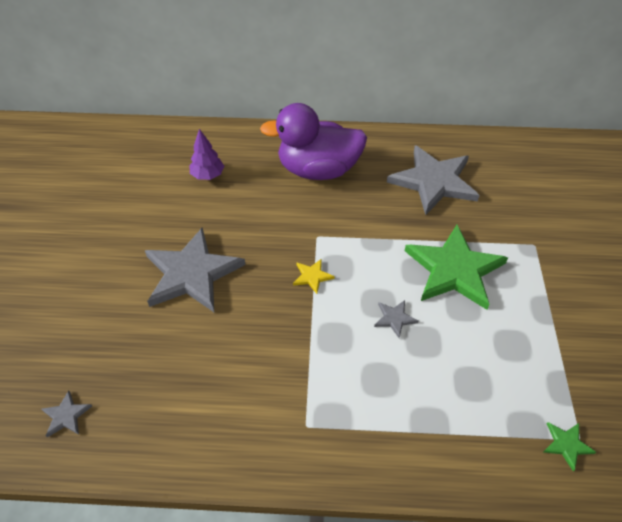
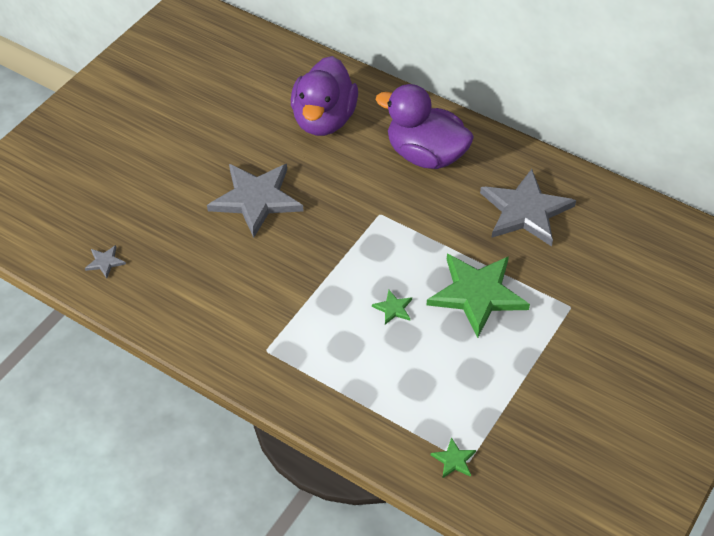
camera: 30 degrees right, 0 degrees up
(208, 175) = (324, 120): purple tree -> purple duck
(312, 276) = (351, 245): yellow star -> none
(394, 318) = (393, 308): grey star -> green star

